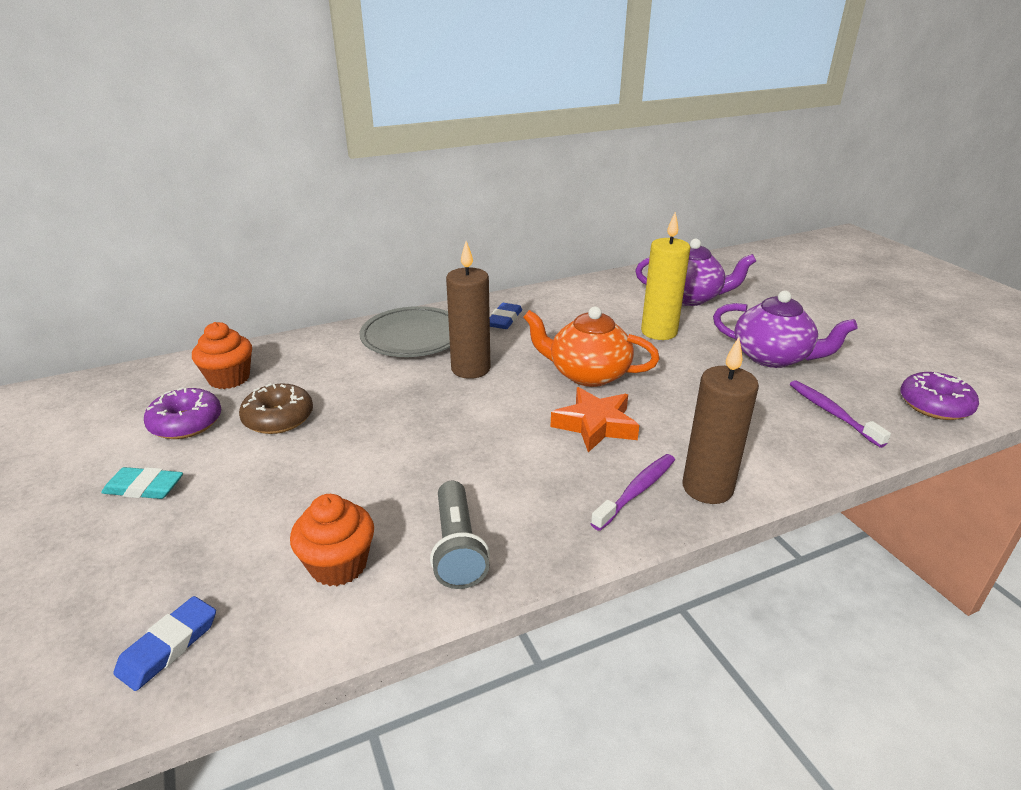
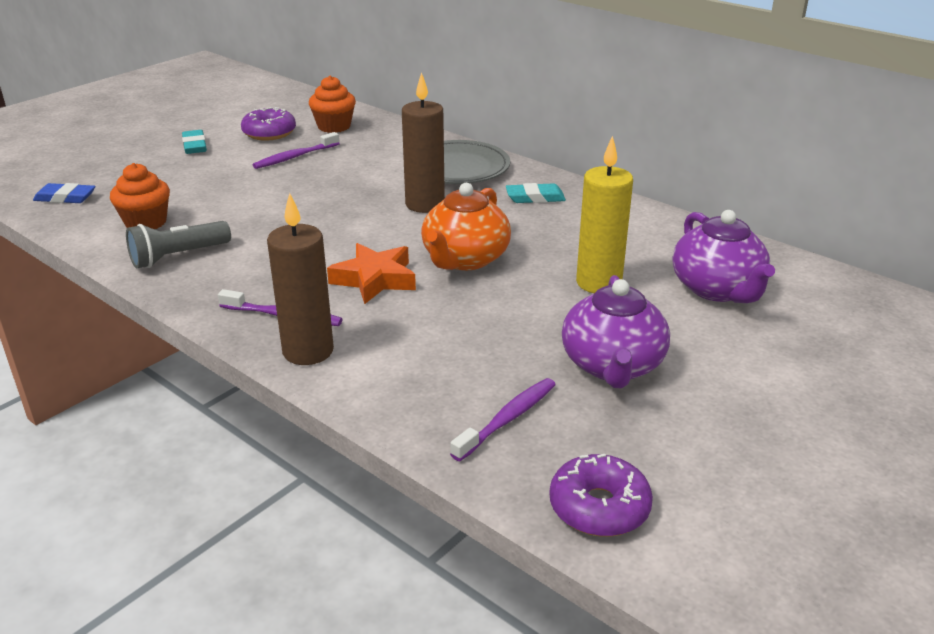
camera: 65 degrees right, 0 degrees up
(278, 418) = (295, 157): brown donut -> purple toothbrush
(504, 319) = (535, 198): blue eraser -> turquoise eraser
(587, 374) = (465, 259): orange teapot -> orange teapot turned 150 degrees counterclockwise

